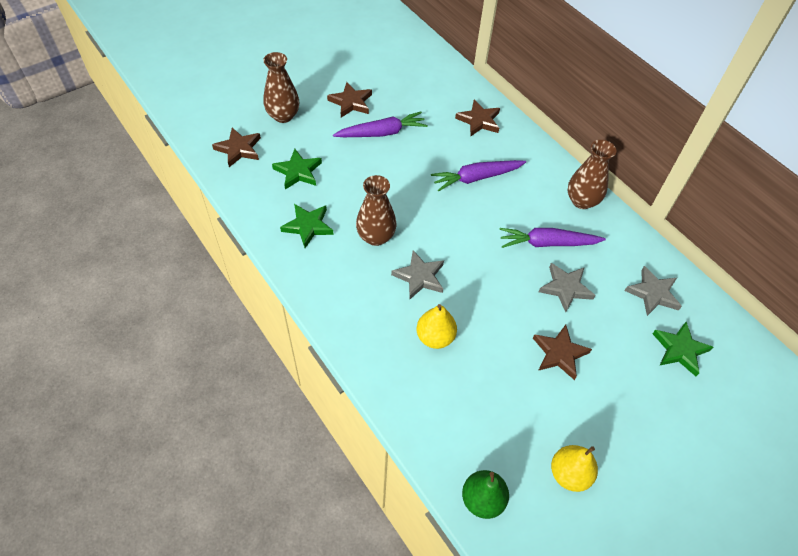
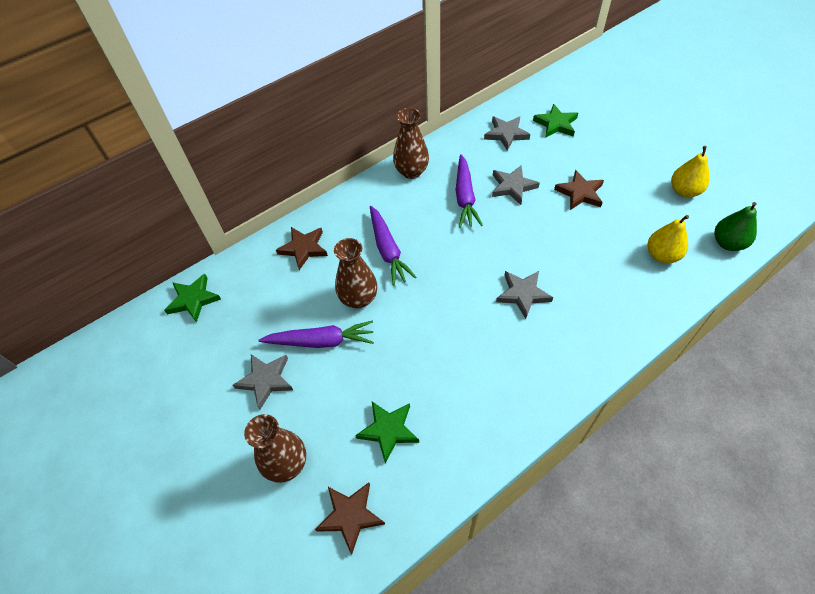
camera: 85 degrees left, 0 degrees up
(308, 226) = (473, 408): green star -> green star (193, 300)
(351, 102) = (265, 380): brown star -> grey star
(376, 237) = (478, 336): brown vase -> brown vase (359, 299)
(382, 133) = (321, 341): purple carrot -> purple carrot turned 105 degrees clockwise
(435, 337) = (589, 279): yellow pear -> yellow pear (662, 255)

